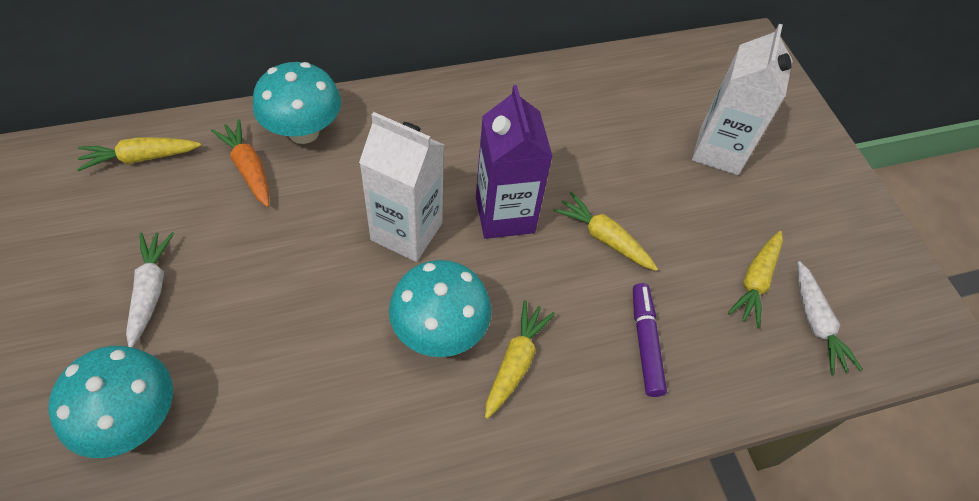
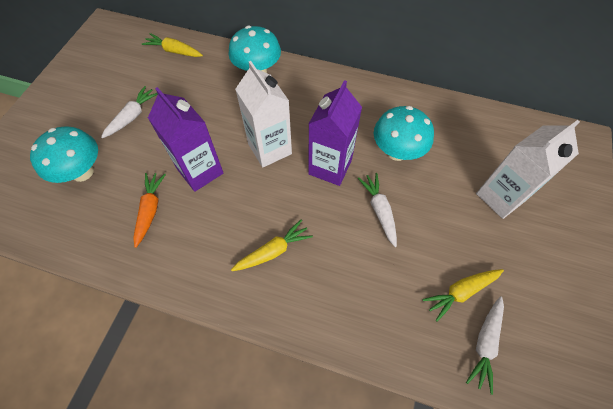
camera: 40 degrees right, 5 degrees up
(248, 168) = (217, 78): orange carrot -> orange carrot (150, 210)
(330, 314) = (200, 171): none -> purple carton
(440, 331) = (246, 211): turquoise mushroom -> turquoise mushroom (397, 152)
(604, 238) = (379, 210): yellow carrot -> white carrot
(645, 343) = (357, 285): purple marker -> none

